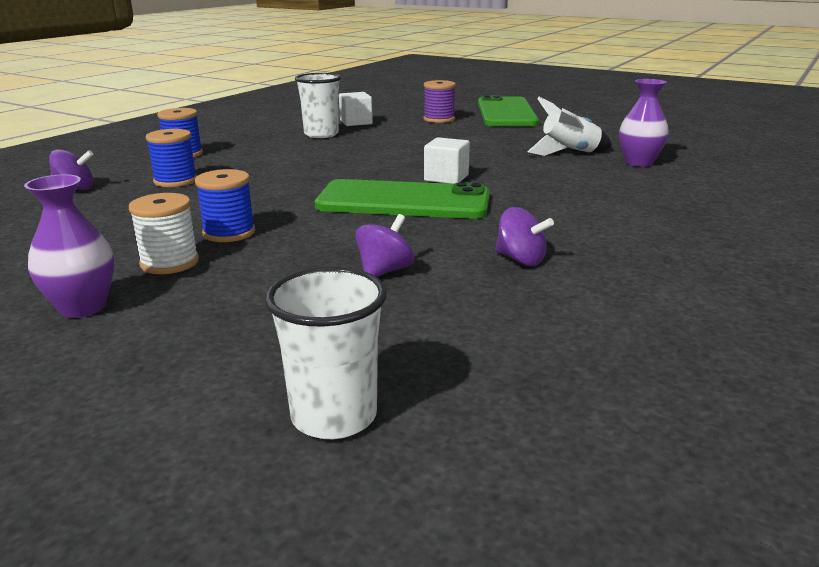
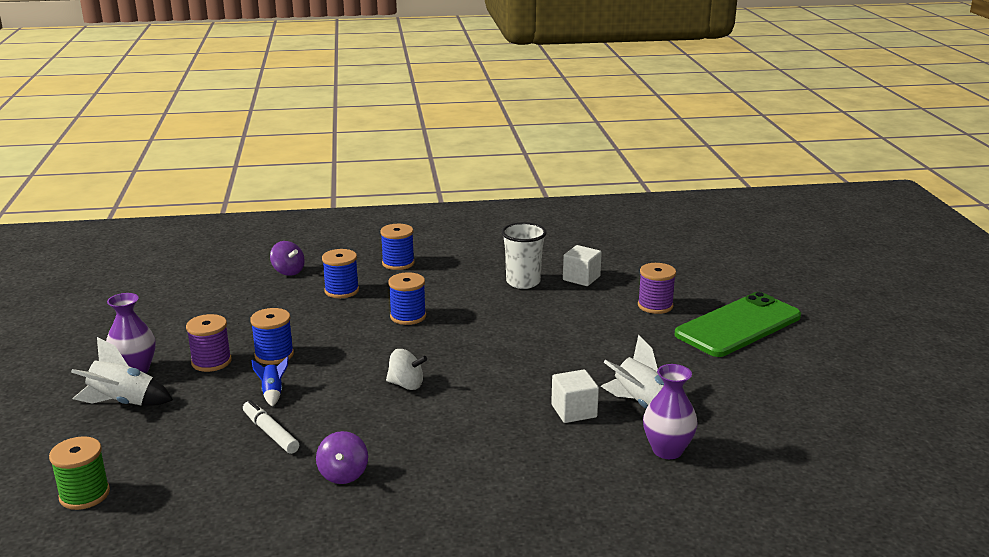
camera: 50 degrees right, 0 degrees up
(145, 333) = (123, 403): none -> white rocket
(169, 263) = (211, 362): white spool -> purple spool
(286, 173) = (408, 316): none -> blue spool
(305, 251) = (272, 393): none -> blue rocket
(334, 416) = (84, 495): white cup -> green spool
(384, 271) = (270, 433): purple spinning top -> white marker
(403, 201) = (406, 385): green phone -> white spinning top
(446, 178) = (484, 378): white cube -> white cube (574, 411)

